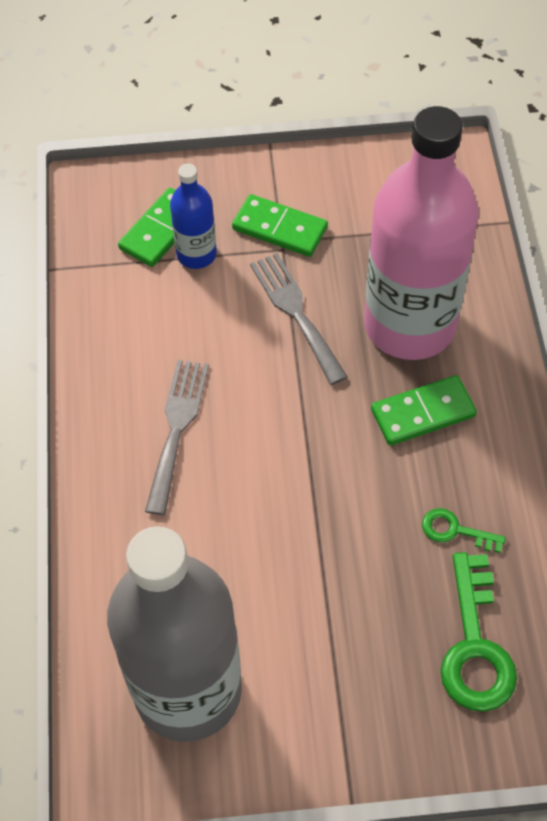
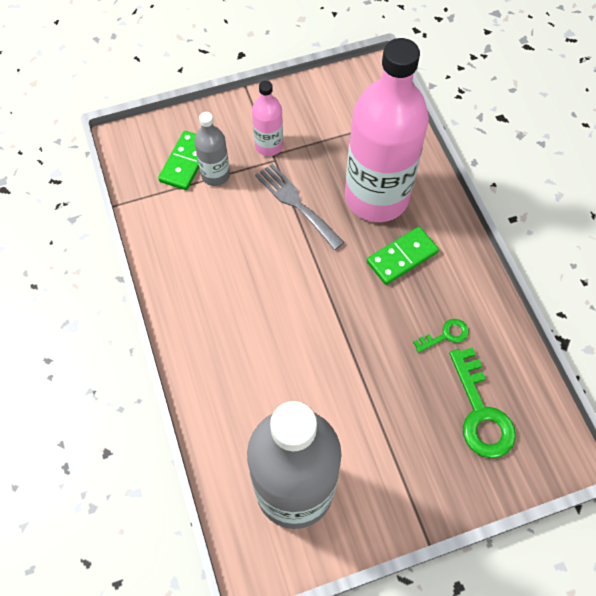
camera: 15 degrees left, 5 degrees up
(177, 428) = (235, 302): grey fork -> none
(196, 254) = (215, 175): blue bottle -> grey bottle
(279, 229) = (269, 146): green domino -> pink bottle
(455, 531) = (445, 335): green key -> green key turned 150 degrees clockwise

